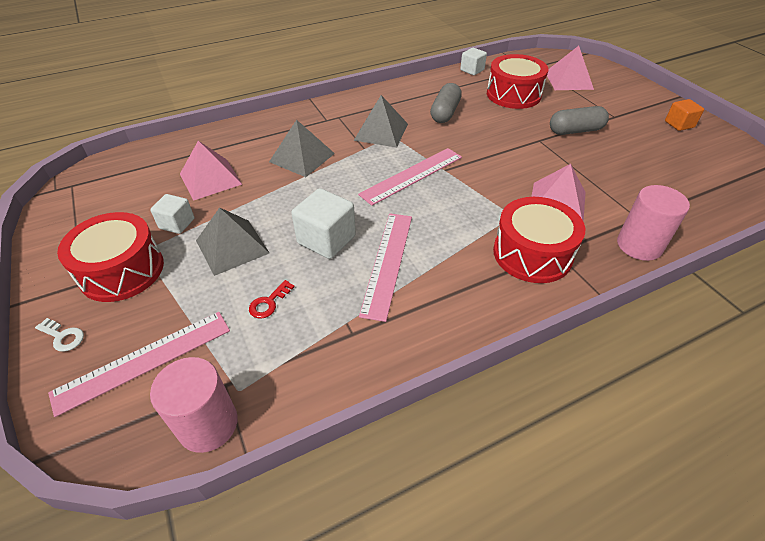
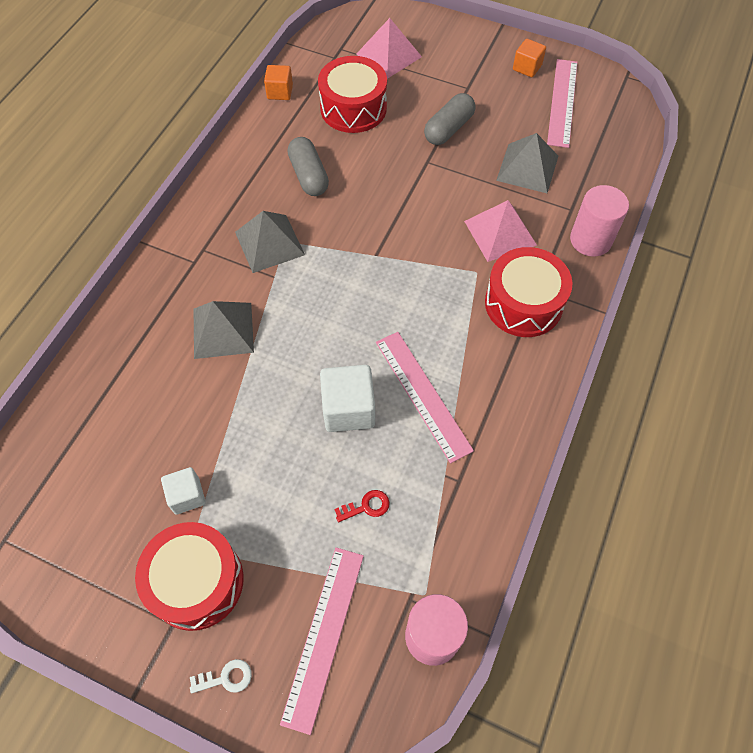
camera: 40 degrees left, 15 degrees up
(210, 179) = (156, 421): pink pyramid -> none
(232, 246) = (271, 479): grey pyramid -> grey pyramid (527, 168)
(269, 303) = (366, 506): red key -> red key turned 105 degrees counterclockwise
(412, 175) = (353, 282): pink ruler -> pink ruler (562, 102)
(472, 70) = (280, 92): white cube -> orange cube

